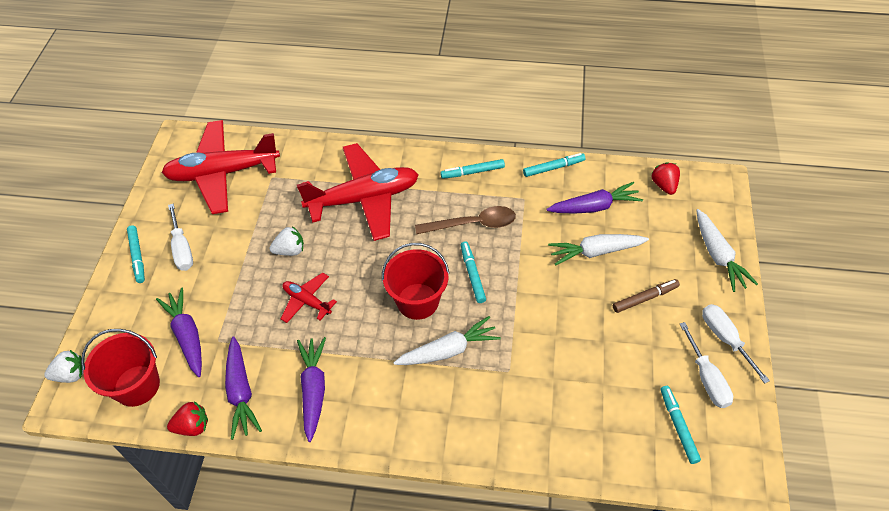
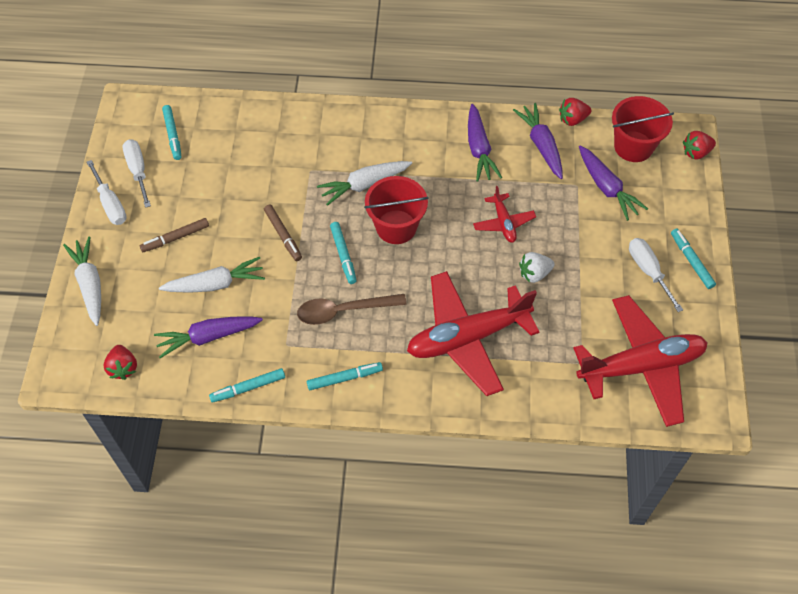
camera: 175 degrees right, 5 degrees up
(71, 374) = (696, 152): white strawberry -> red strawberry
(307, 301) = (503, 223): red plane -> red plane turned 45 degrees clockwise
(534, 297) = (283, 235): none -> brown marker

